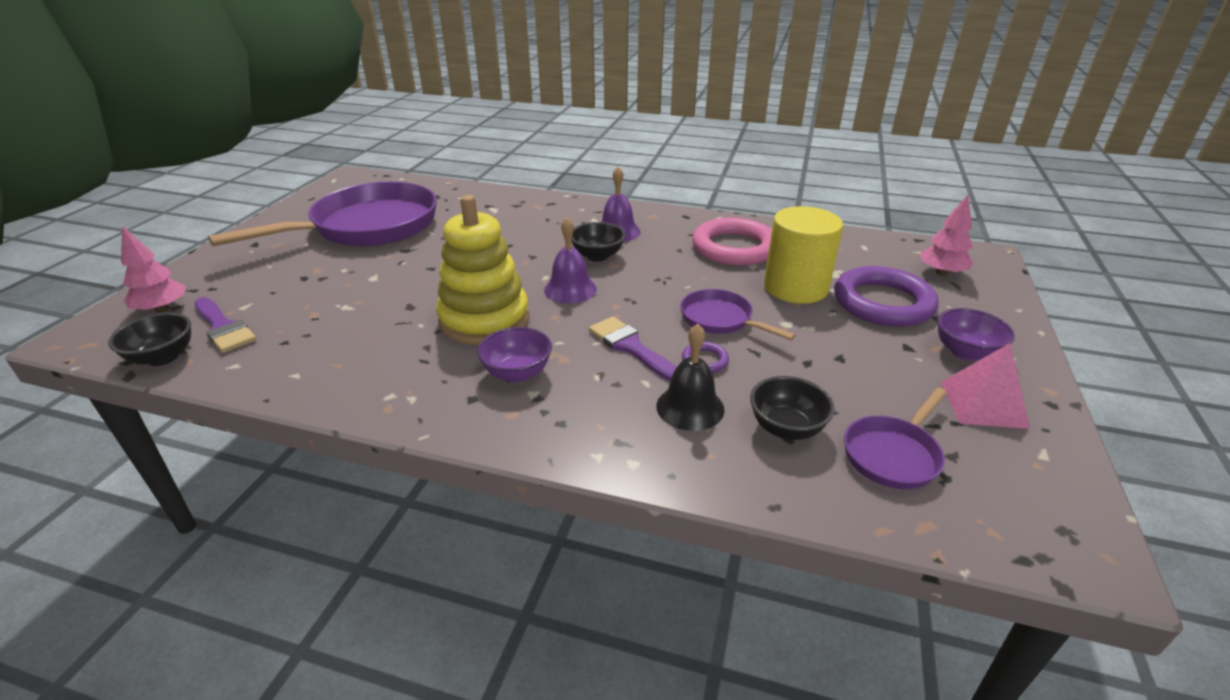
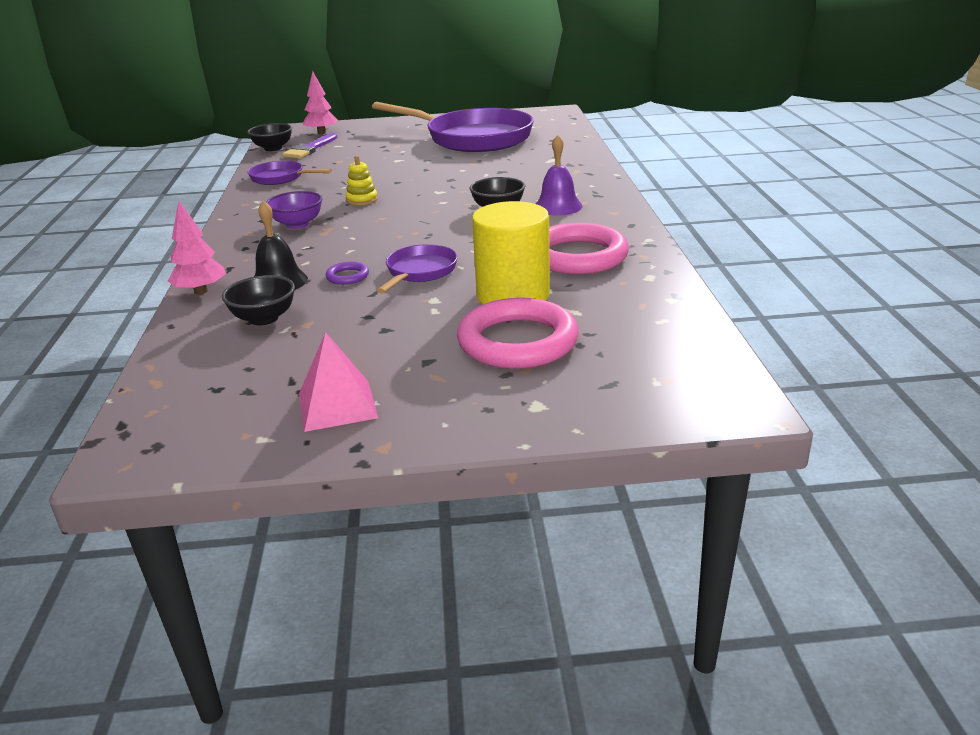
camera: 70 degrees right, 5 degrees down
(484, 319) = (362, 200): yellow stacking toy -> yellow stacking toy, size x0.43
(570, 289) = (429, 213): purple bell -> none
(631, 347) = (352, 249): purple brush -> none
(882, 303) = (517, 341): purple ring -> pink ring
(893, 454) = (242, 364): purple pan -> purple pan (280, 178)
(941, 273) = (636, 373): pink tree -> pink tree (201, 291)
(965, 352) = (437, 394): purple bowl -> none

